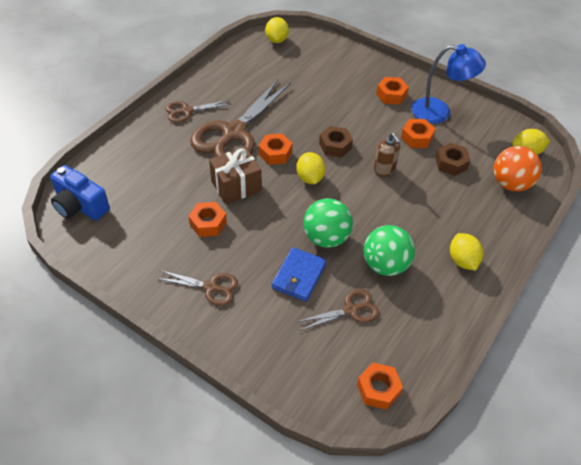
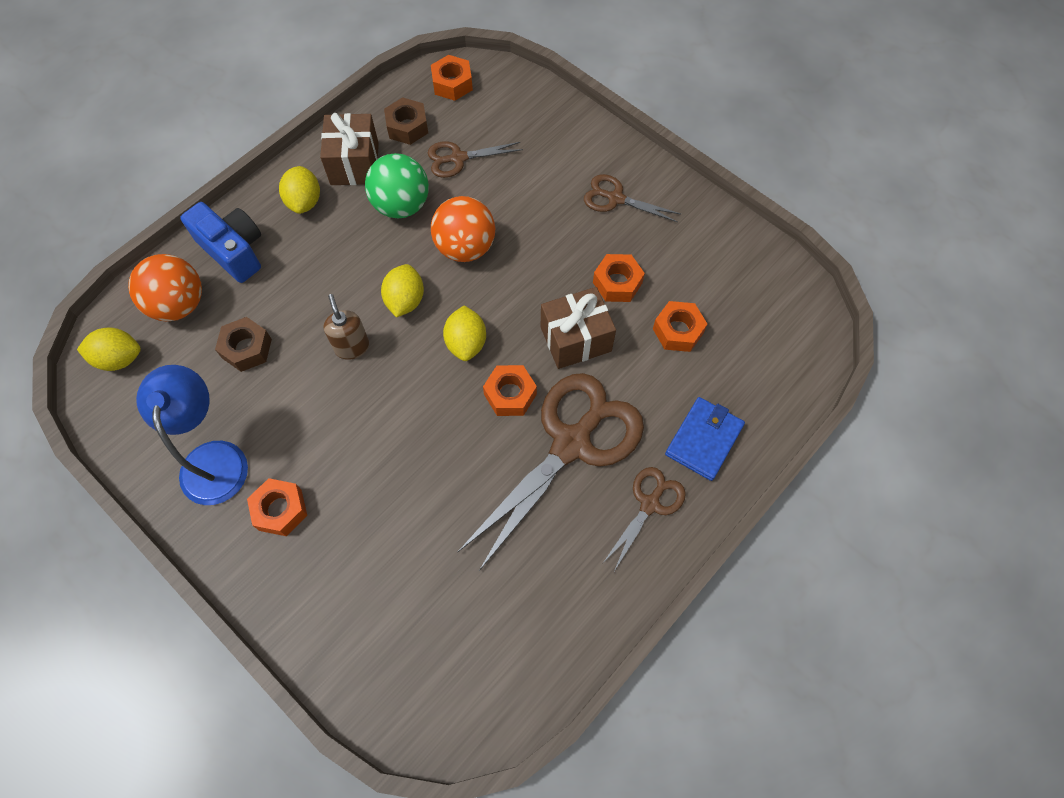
camera: 170 degrees left, 15 degrees up
(80, 206) = (794, 327): blue camera -> blue camera (234, 250)
(187, 111) = (650, 504): brown scissors -> brown scissors turned 45 degrees counterclockwise
(276, 40) = (461, 708): yellow lemon -> yellow lemon (405, 300)
(299, 276) = (509, 202): blue wallet -> blue wallet (704, 440)
(326, 238) = (465, 247): green ball -> orange ball
(335, 146) = (413, 400): brown nut -> brown nut (407, 127)
(417, 138) = (277, 404): orange nut -> orange nut (678, 331)
(437, 296) = (354, 164): none -> brown gift
(439, 112) = (214, 458): blue lamp -> blue lamp turned 60 degrees clockwise

